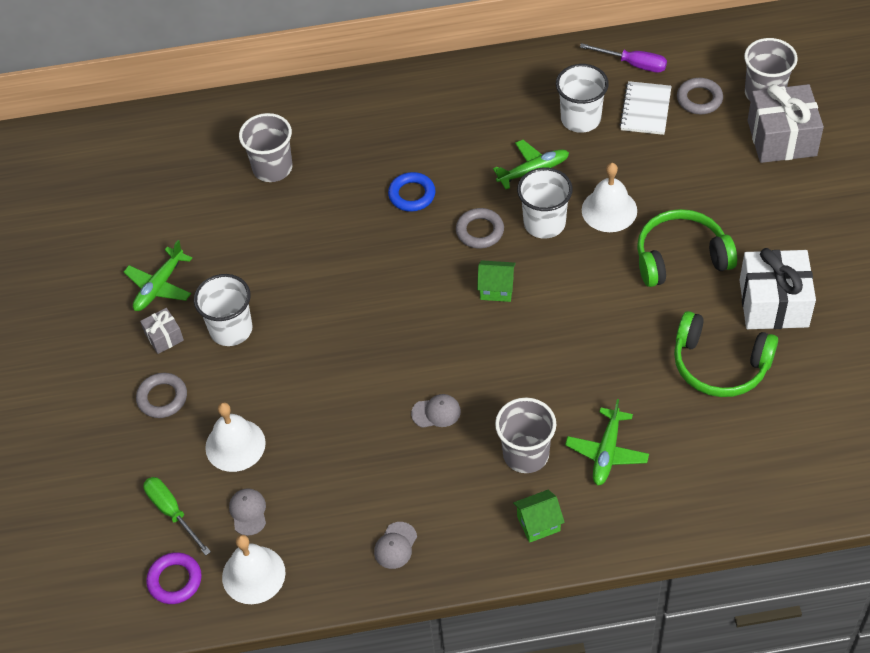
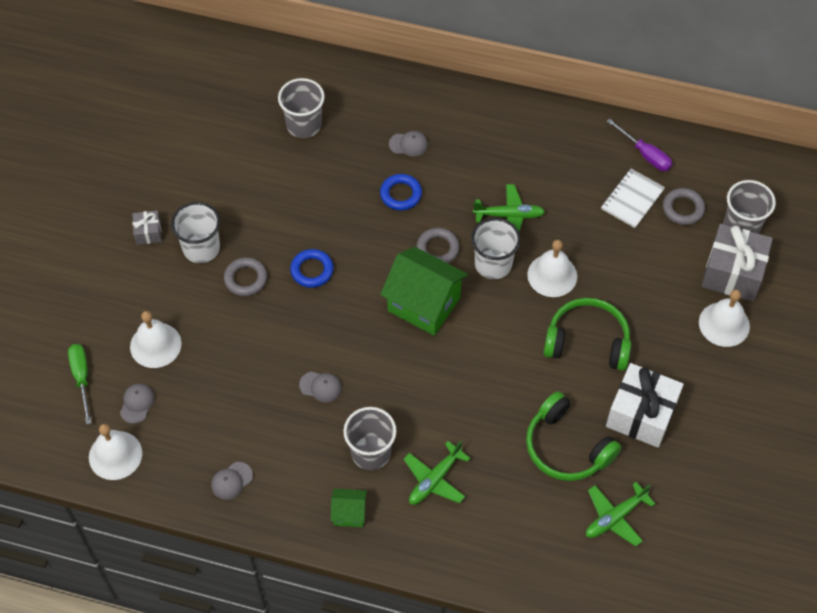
camera: 20 degrees right, 5 degrees up
(159, 286) = (166, 189): green plane -> green plane (615, 517)
(162, 398) = (121, 282): grey ring -> grey ring (245, 279)
(175, 580) = (56, 433): purple ring -> none
(361, 303) = (312, 270): none -> blue ring
(392, 145) = (408, 144): none -> grey cap
(496, 289) = (424, 304): green house -> green house, size x2.02
(580, 119) = (573, 185): white cup -> none
(802, 188) = (724, 324): none -> white bell

